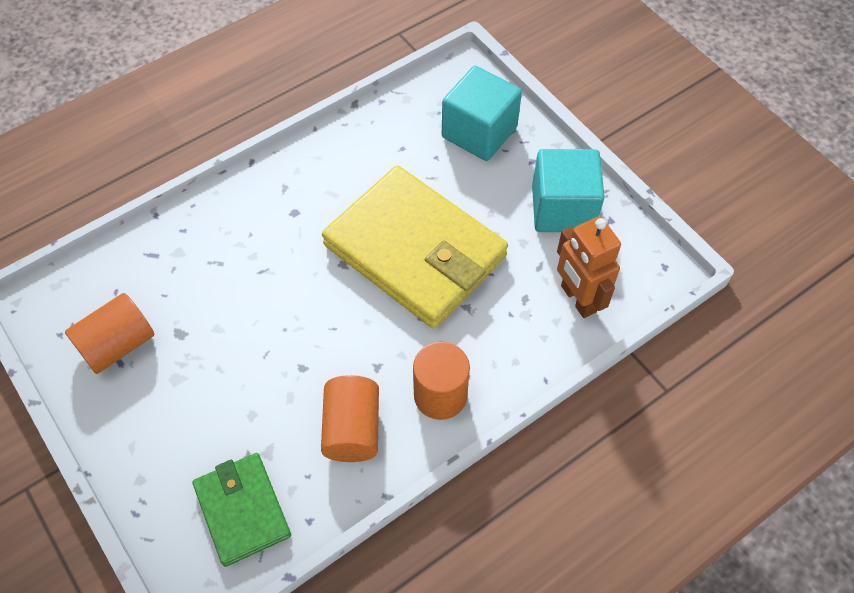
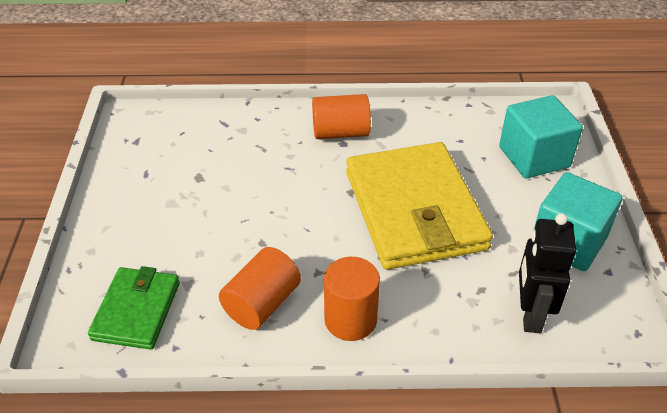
camera: 35 degrees right, 15 degrees down
(118, 344) = (154, 163): orange cylinder -> orange cylinder (340, 132)
(578, 299) = (530, 314): orange robot -> black robot

